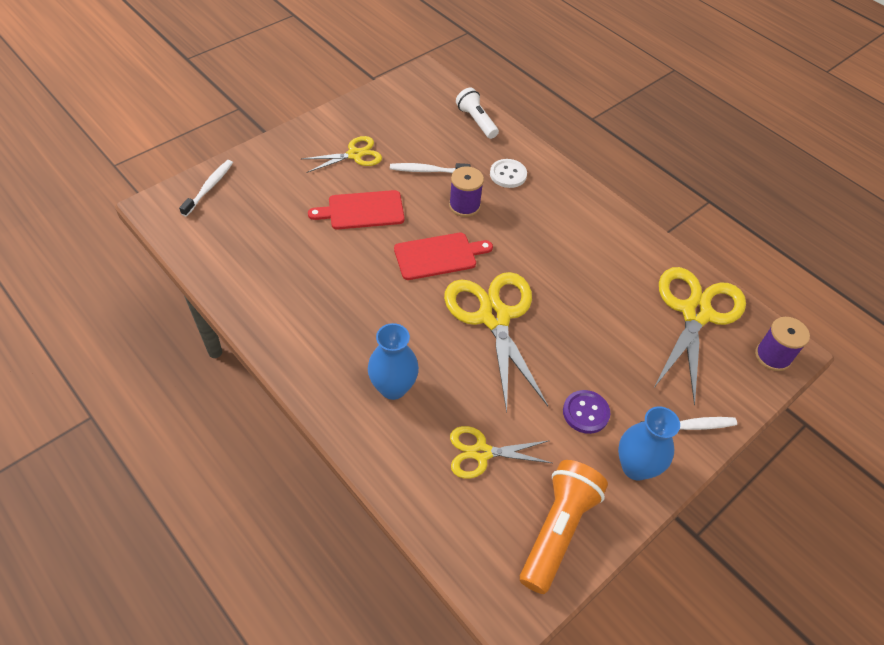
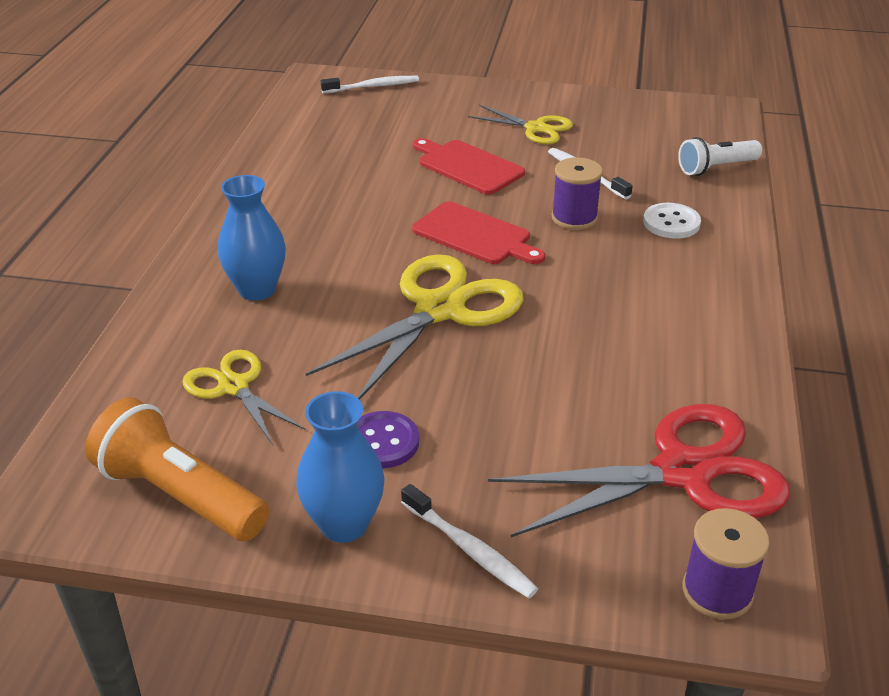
camera: 55 degrees right, 15 degrees down
(476, 121) = (716, 168): white flashlight -> white flashlight turned 135 degrees counterclockwise
(558, 530) = (180, 495): orange flashlight -> orange flashlight turned 135 degrees counterclockwise
(696, 313) = (683, 472): yellow scissors -> red scissors

